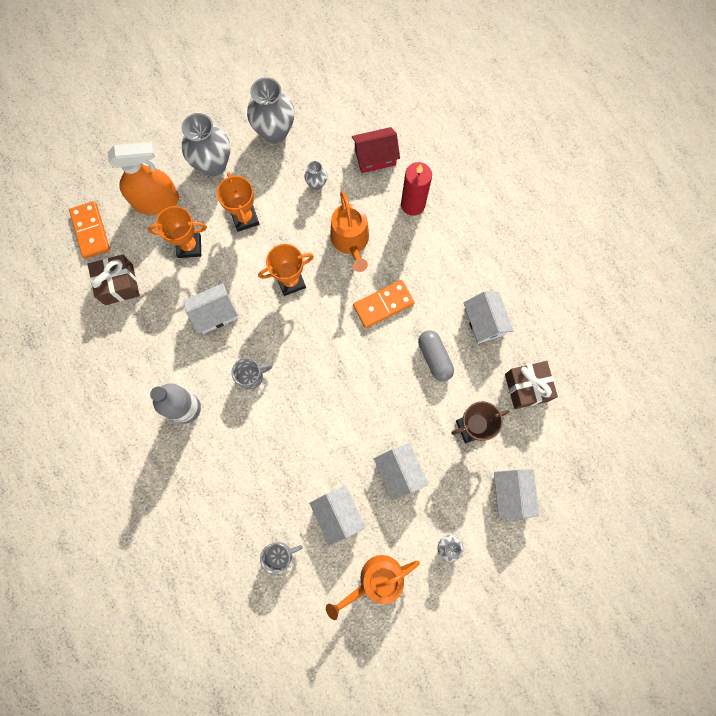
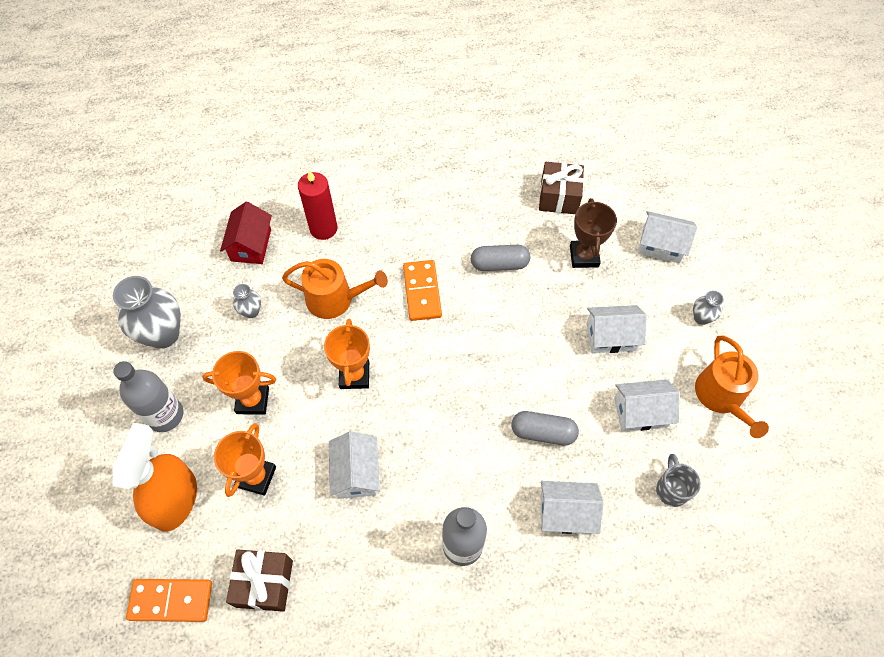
camera: 70 degrees left, 15 degrees down
(213, 164) = (165, 415): grey vase -> grey bottle
(251, 376) = (451, 454): grey mug -> none
(293, 440) = (543, 432): none -> grey capsule
(484, 322) = (478, 209): white house -> white house (566, 513)

